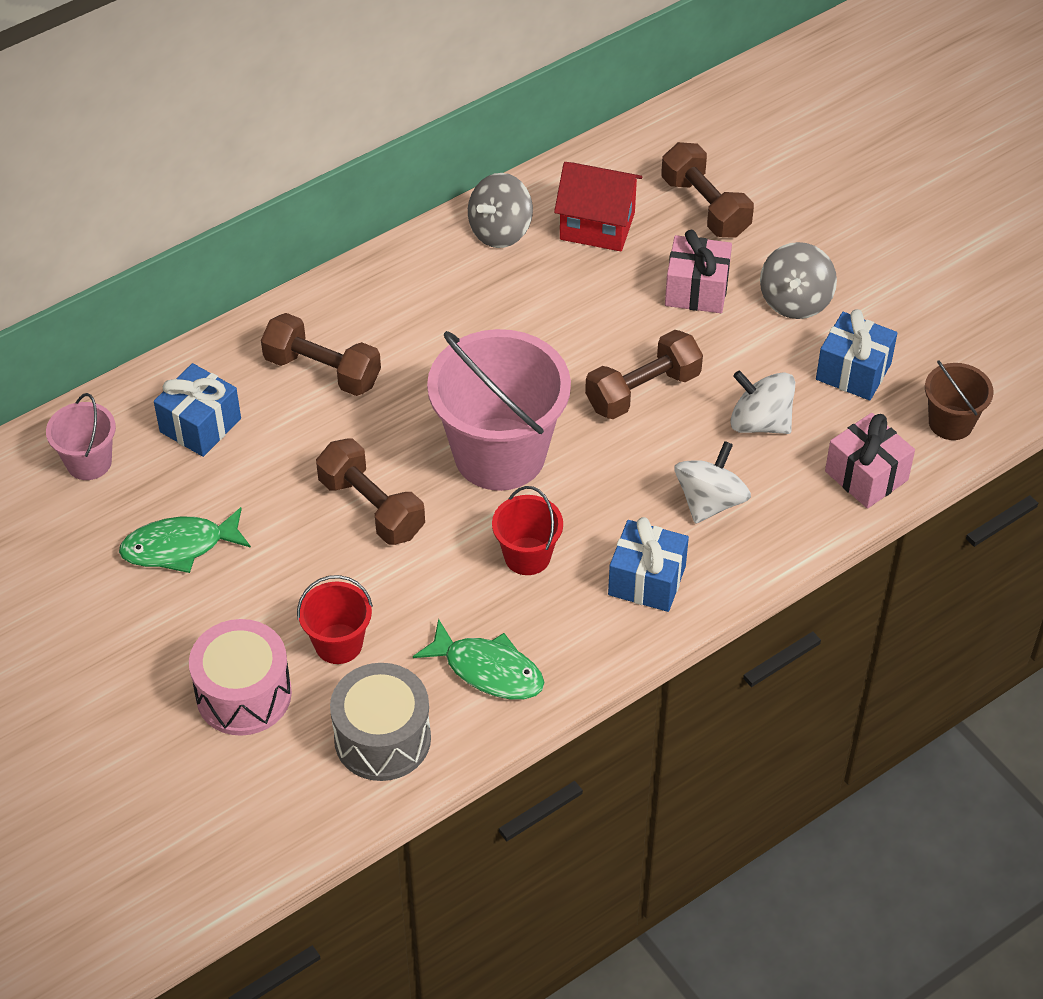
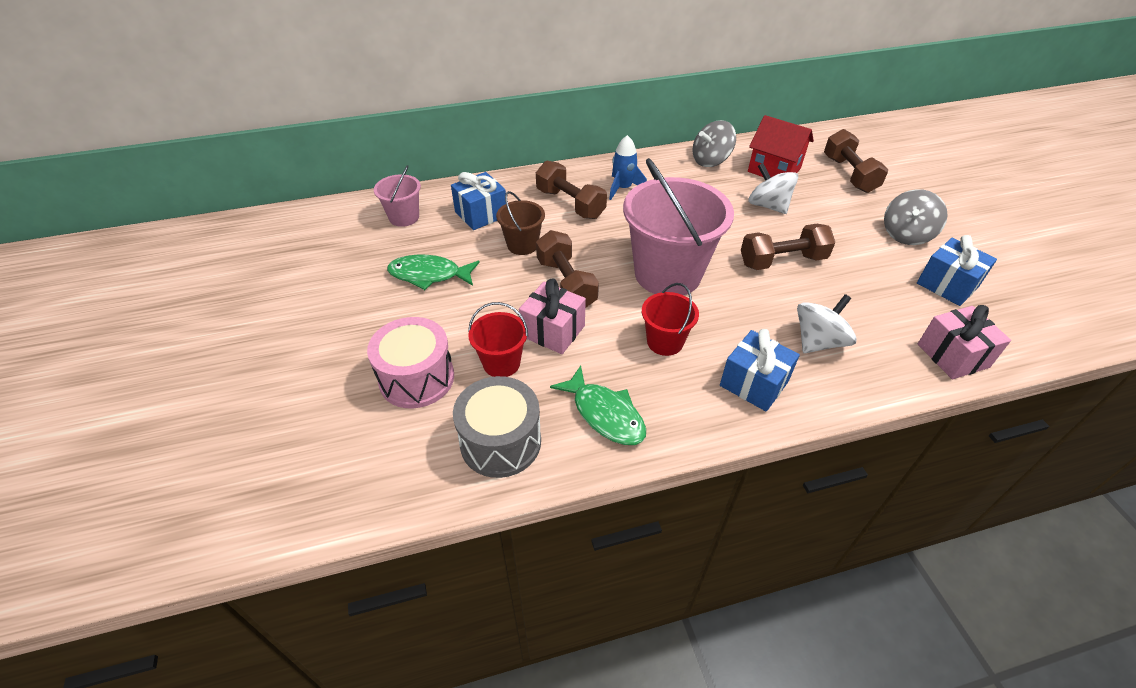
camera: 20 degrees right, 5 degrees down
(388, 321) = (623, 188): none -> blue rocket
(696, 290) = (834, 214): pink gift -> pink gift (553, 331)
(760, 422) = (868, 300): white spinning top -> white spinning top (768, 206)
(950, 423) = (1029, 336): brown bucket -> brown bucket (522, 245)

